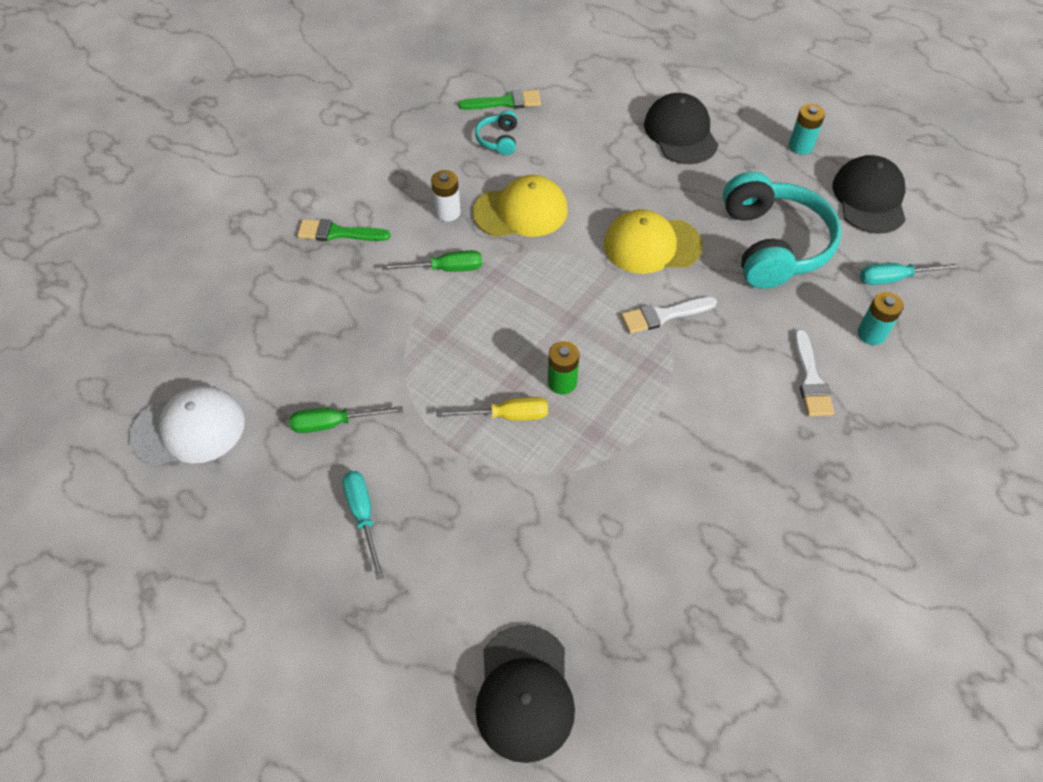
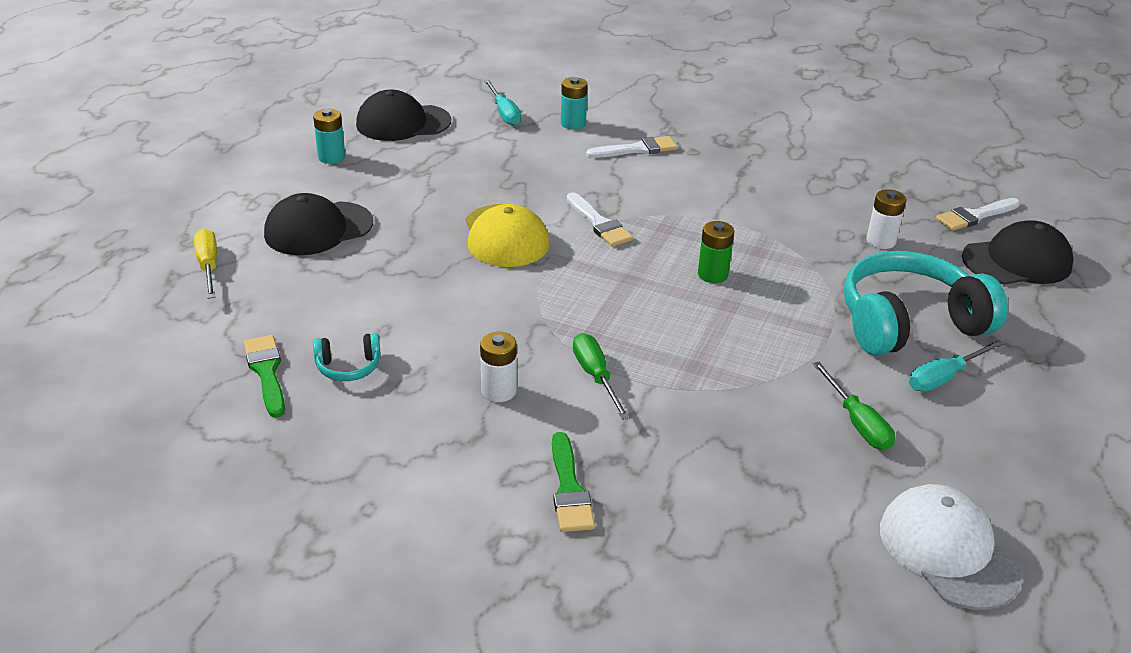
camera: 105 degrees left, 20 degrees down
(507, 416) = (772, 303): yellow screwdriver -> yellow screwdriver (208, 266)
(521, 211) = (480, 331): yellow cap -> none
(592, 558) = (881, 241): none -> white battery
(628, 695) = (975, 216): none -> white brush
(772, 244) = (482, 169): turquoise headphones -> turquoise headphones (909, 323)

